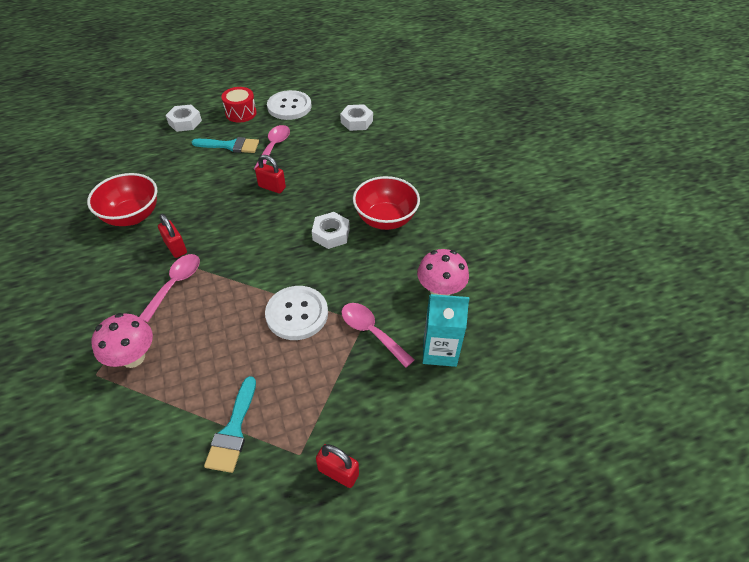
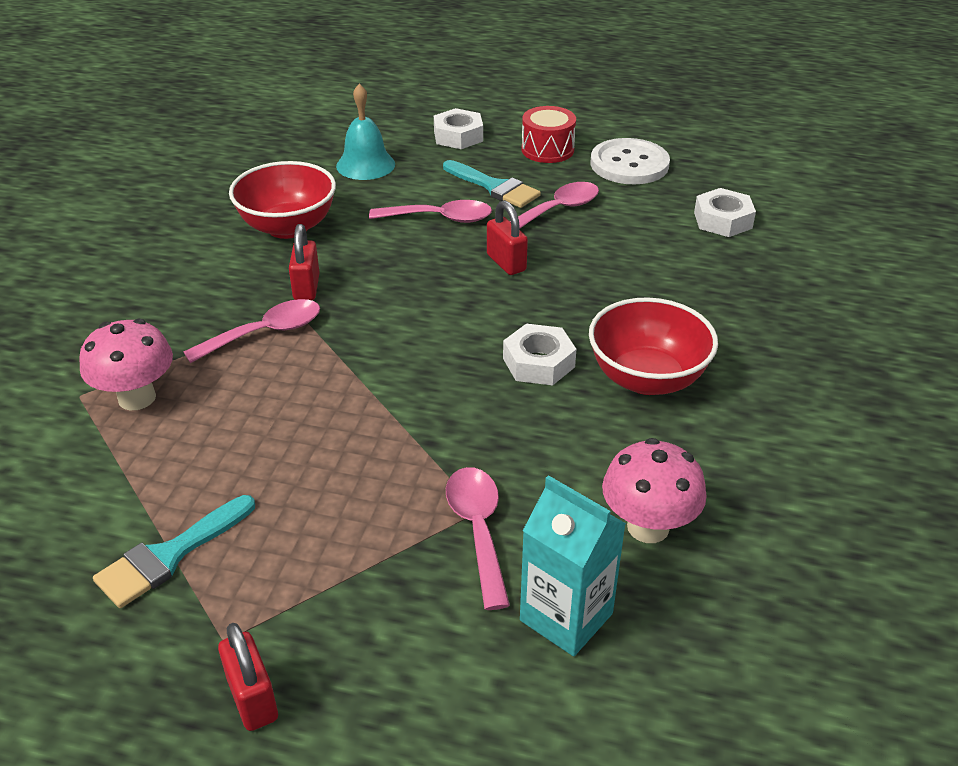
camera: 35 degrees right, 10 degrees down
(145, 159) = (365, 165): none -> turquoise bell
(216, 176) = (439, 218): none -> pink spoon
(297, 314) = (390, 448): white button -> none

